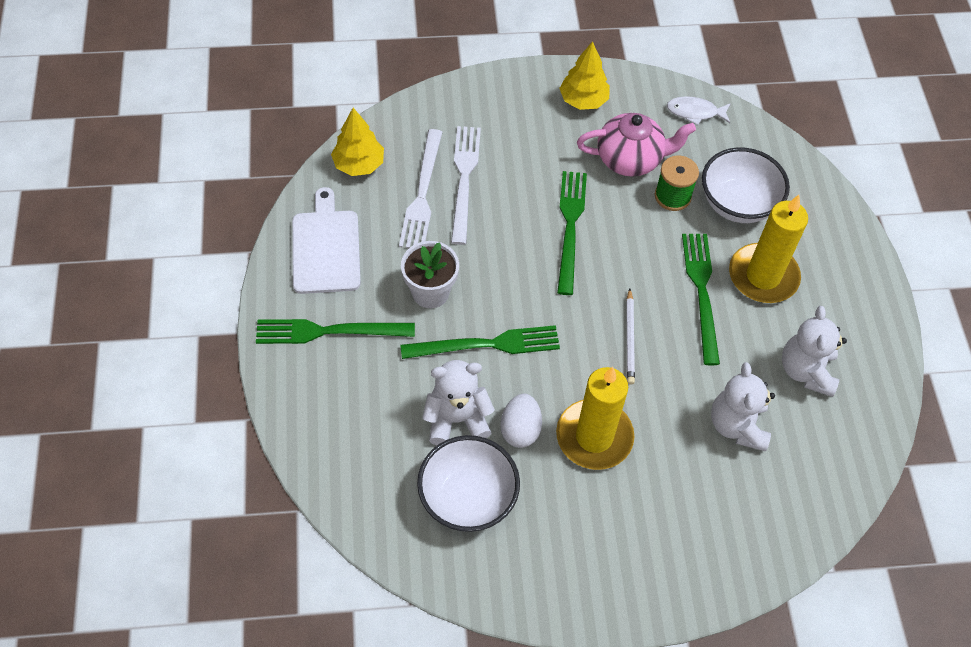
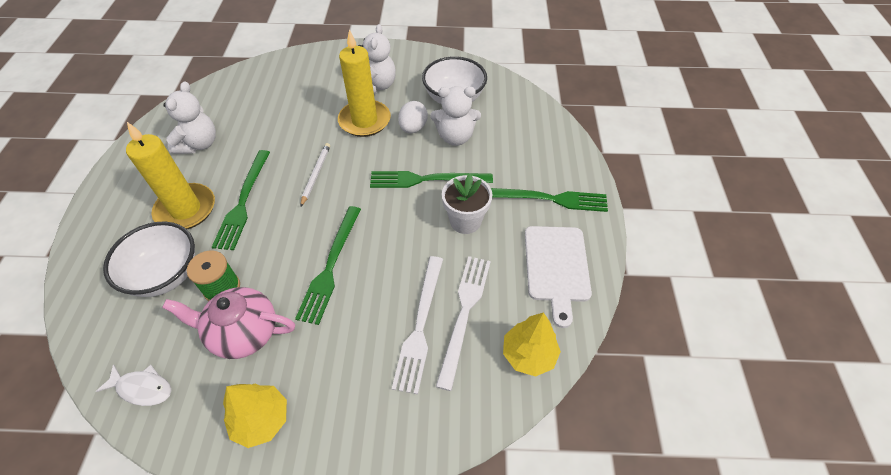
camera: 170 degrees left, 5 degrees down
(737, 425) = (267, 119): white teddy bear -> white teddy bear (377, 86)

